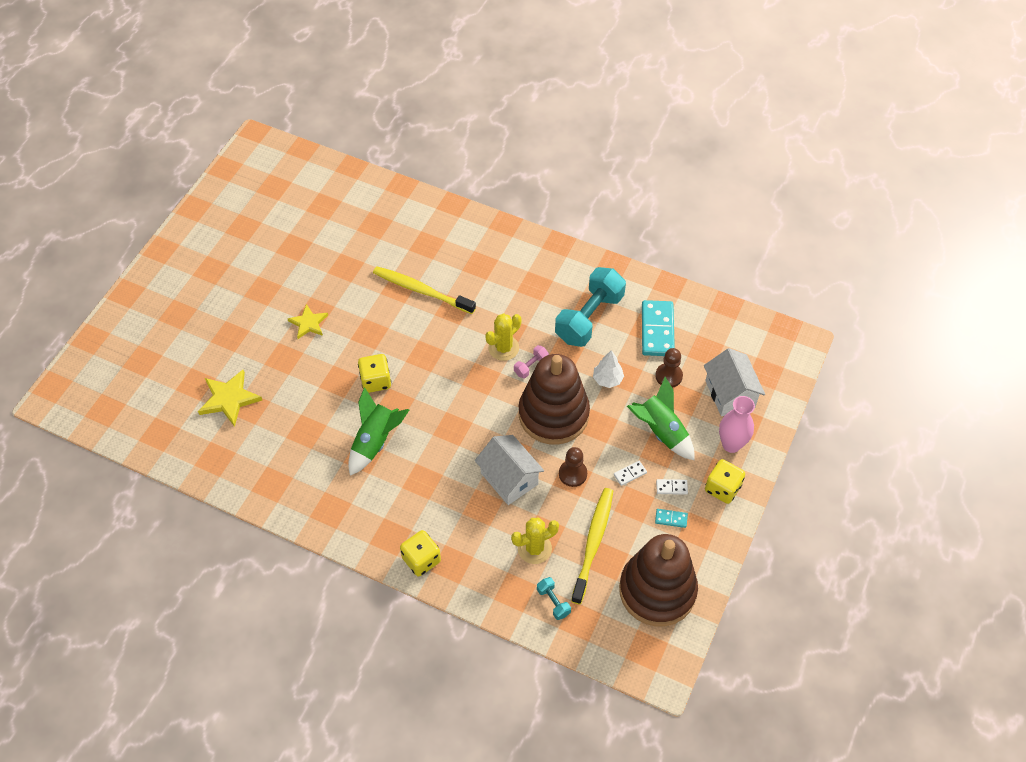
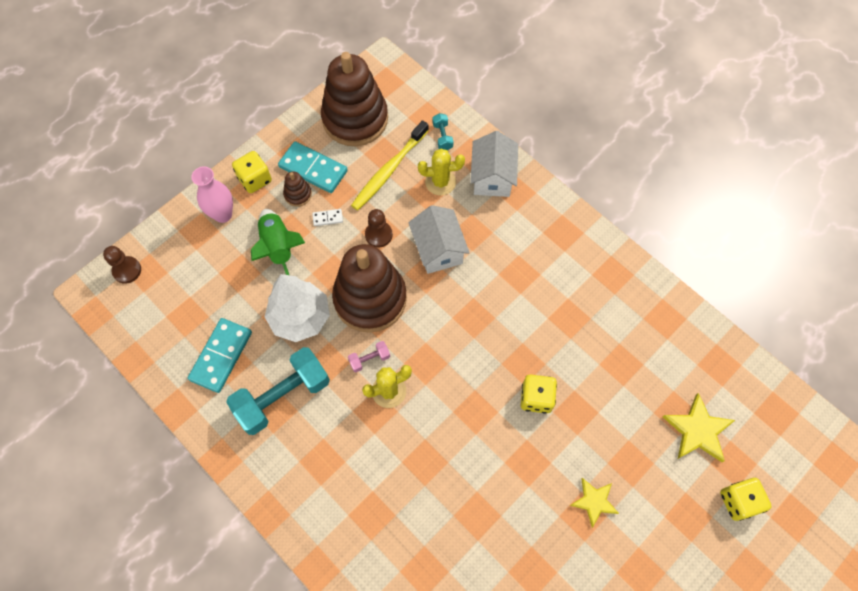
camera: 160 degrees left, 10 degrees up
(375, 442) = (554, 328): green rocket -> none
(421, 290) = (452, 501): yellow toothbrush -> none
(421, 560) = (541, 203): yellow dice -> yellow dice (738, 501)
(607, 379) = (300, 318): white tree -> white tree, size x1.92
(668, 376) = (239, 301): brown pawn -> brown pawn (127, 270)
(671, 487) = (298, 194): white domino -> brown stacking toy
(671, 519) = (313, 169): turquoise domino -> turquoise domino, size x2.22
(730, 394) = (193, 262): white house -> white house (492, 177)

